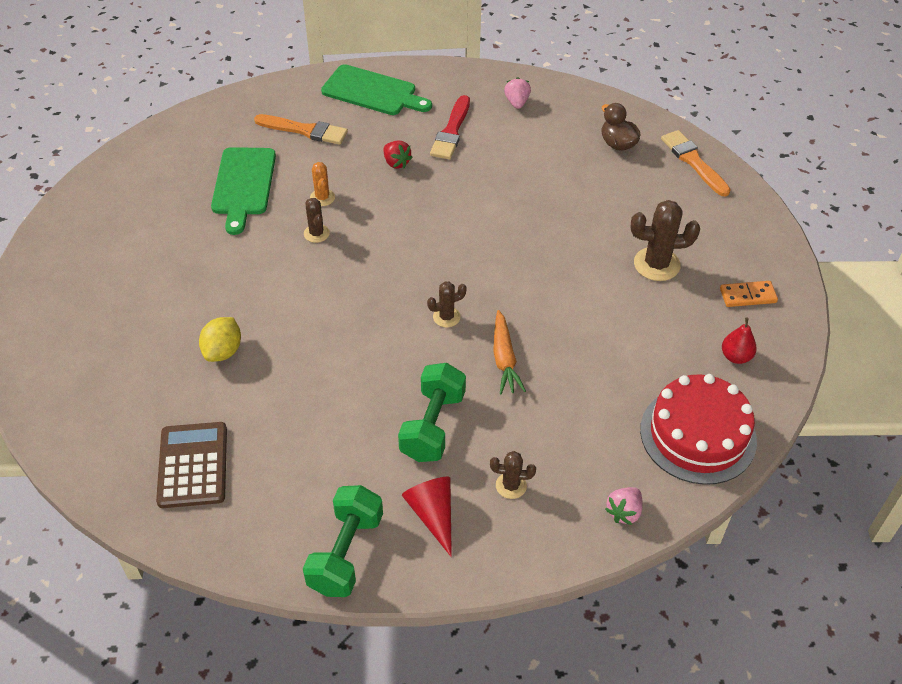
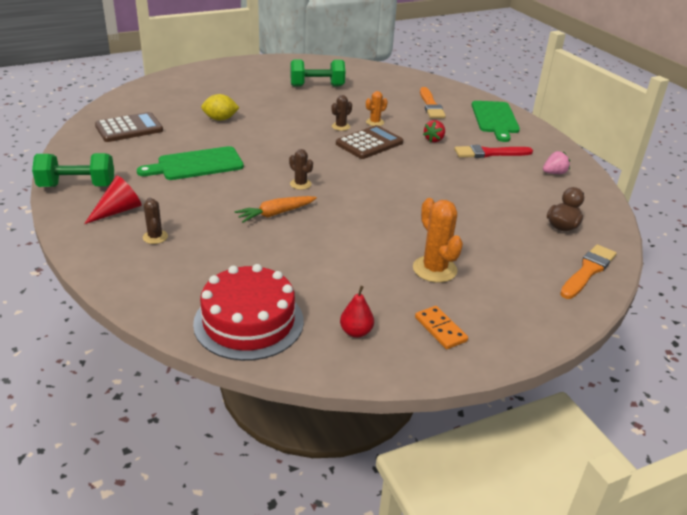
camera: 65 degrees right, 15 degrees down
(243, 185) = (362, 98): green cutting board -> green cutting board (196, 164)
(376, 222) = (369, 143): none -> brown calculator
(433, 426) = (196, 197): green dumbbell -> green dumbbell (317, 86)
(624, 512) = (148, 293): pink strawberry -> none
(656, 264) = (434, 269): brown cactus -> orange cactus

